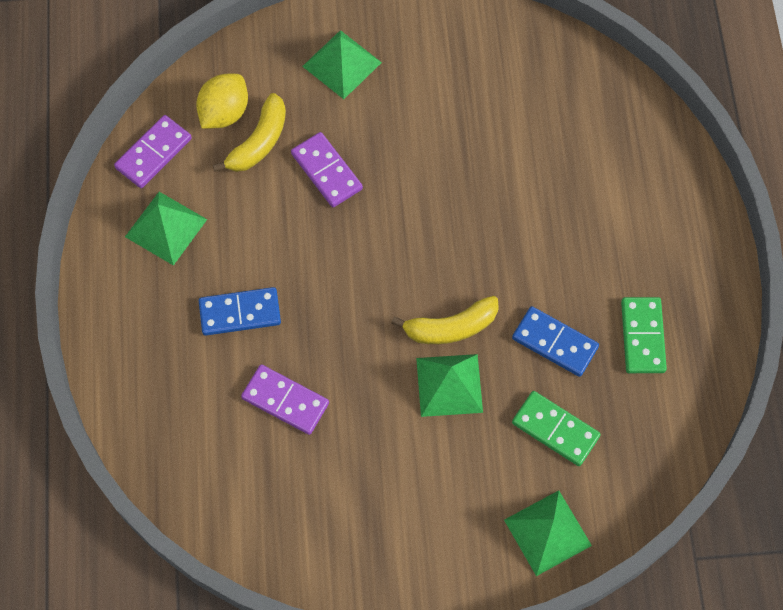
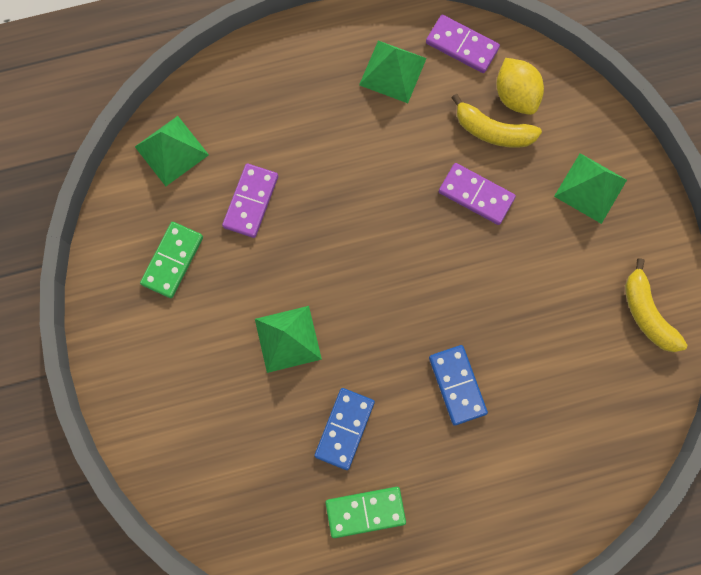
camera: 80 degrees right, 10 degrees up
(224, 113) = (515, 95): yellow lemon -> yellow lemon turned 45 degrees clockwise
(240, 313) = (324, 148): blue domino -> blue domino (457, 385)
(327, 171) = (476, 195): purple domino -> purple domino turned 75 degrees clockwise
(450, 327) = (343, 331): yellow banana -> yellow banana (646, 313)
(547, 532) = (164, 446): green pyramid -> green pyramid (171, 150)
(555, 429) = (261, 440): green domino -> green domino (173, 260)

